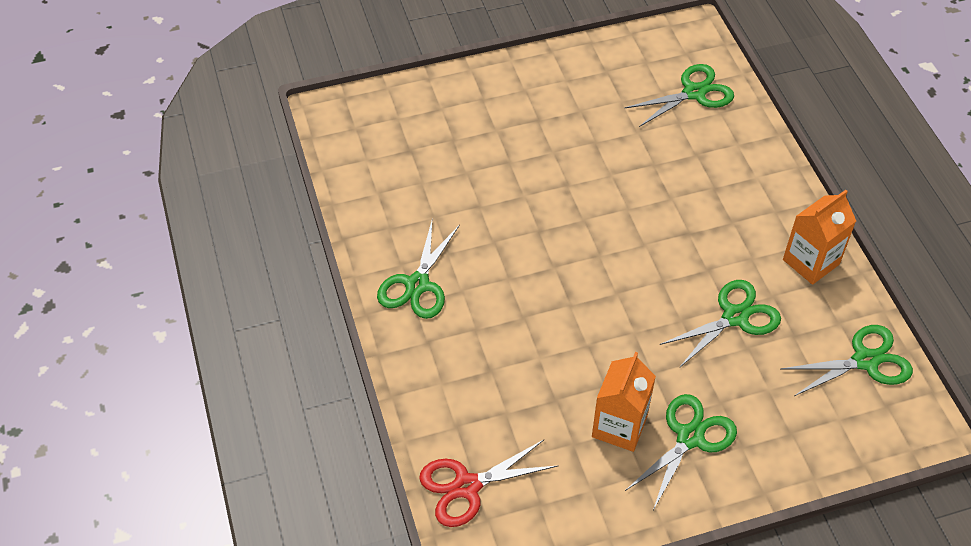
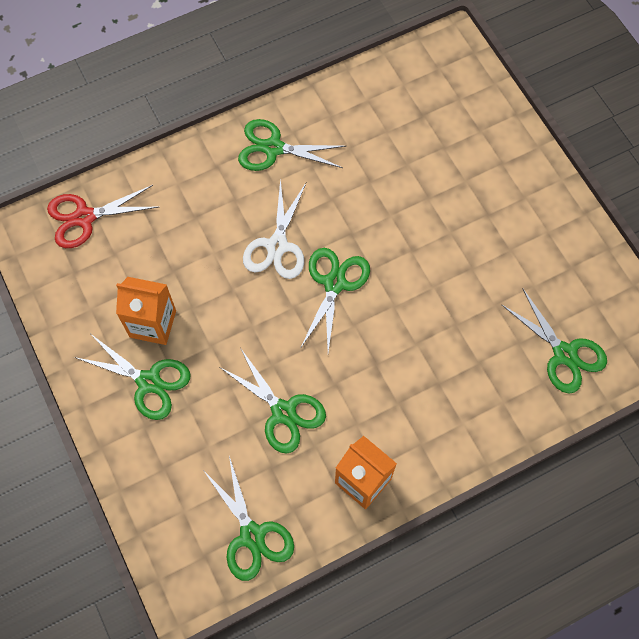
camera: 80 degrees right, 15 degrees up
(467, 486) = (84, 217): red scissors -> red scissors turned 75 degrees counterclockwise
(541, 297) = (277, 246): none -> white scissors
(595, 253) = (334, 283): none -> green scissors

